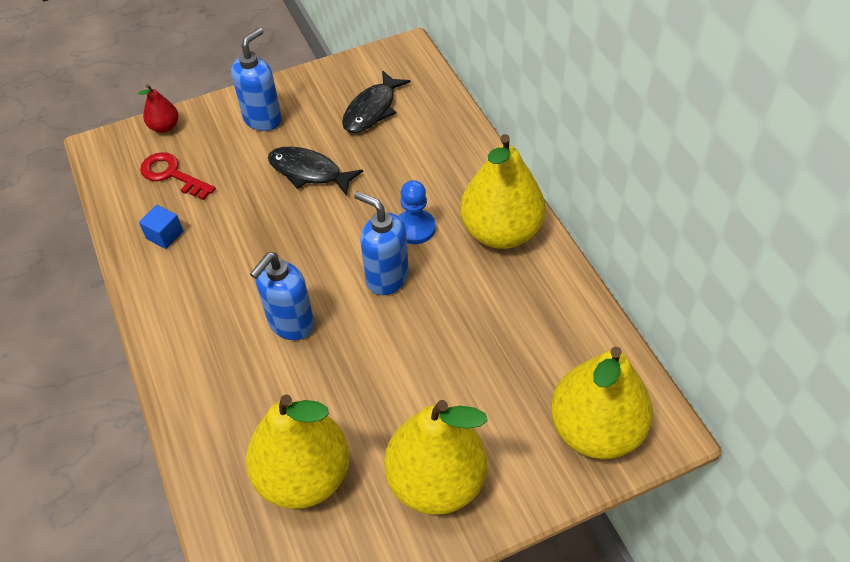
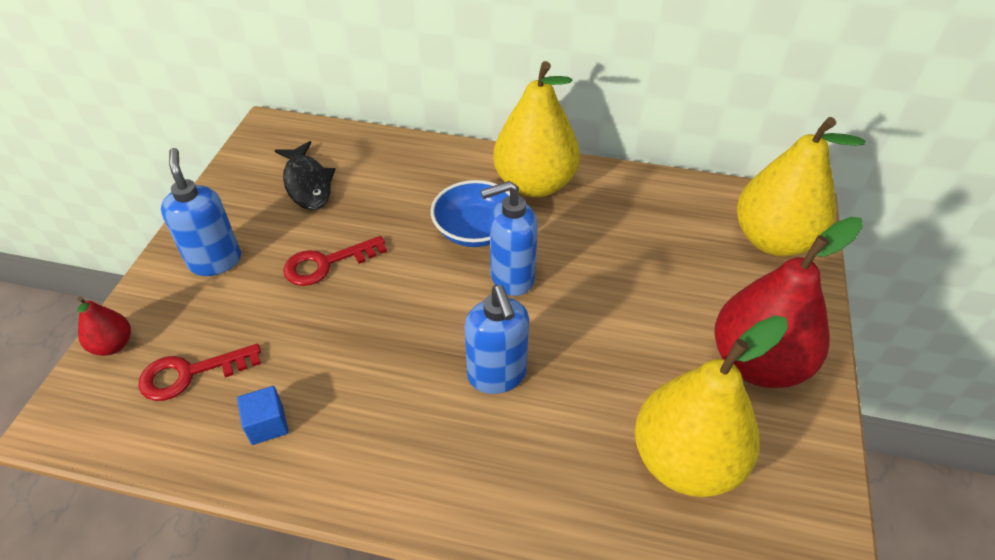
camera: 55 degrees left, 5 degrees down
(309, 172) = (326, 264): black fish -> red key
(415, 228) = (475, 230): blue pawn -> blue bowl
(436, 481) = (757, 363): yellow pear -> red pear

